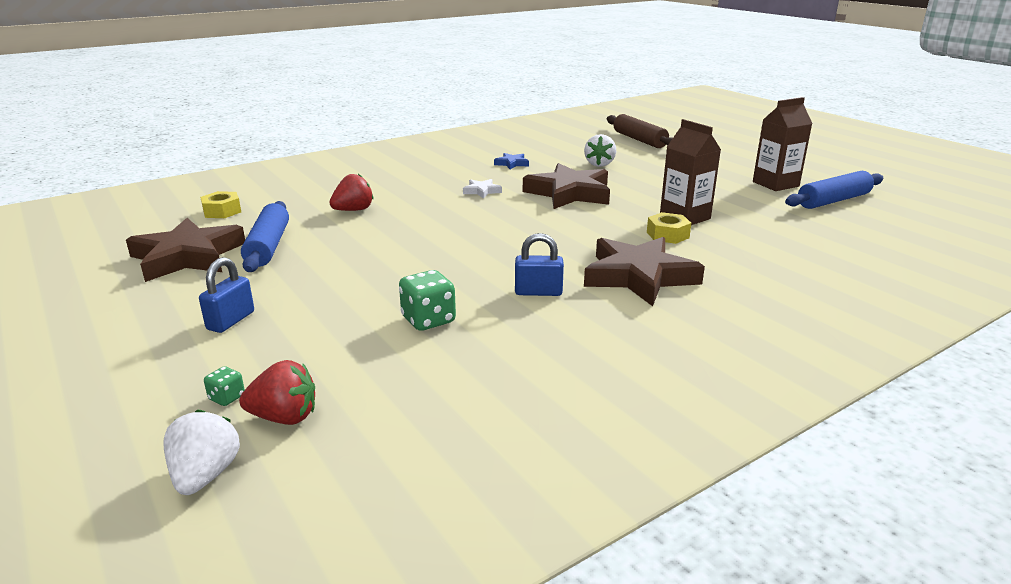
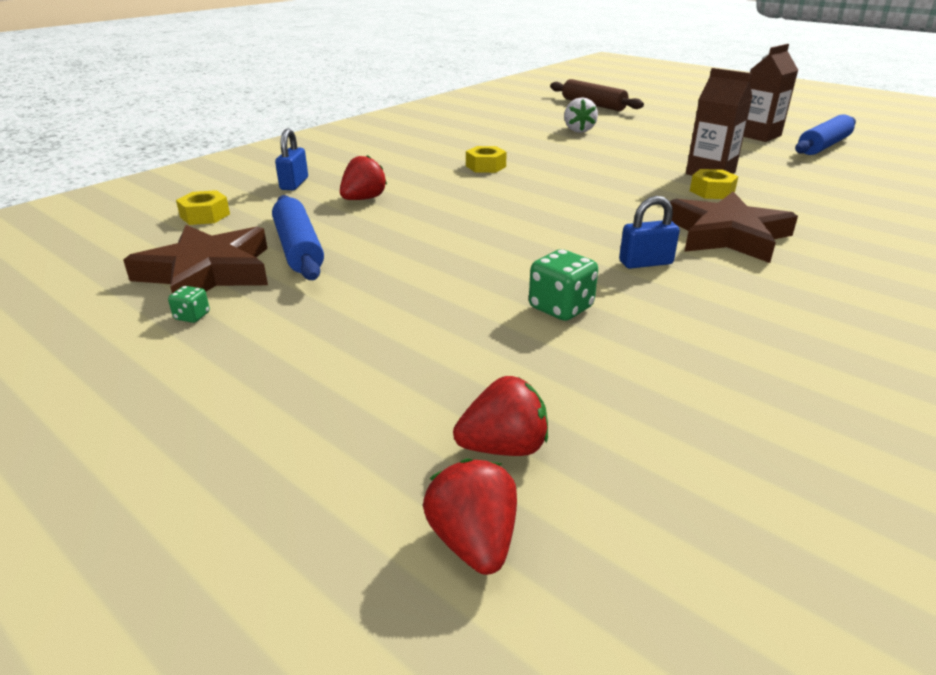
camera: 15 degrees left, 5 degrees up
(205, 475) = (473, 541): white strawberry -> red strawberry
(227, 398) = (410, 436): green dice -> green dice (192, 316)
(231, 321) = (331, 341): blue padlock -> blue padlock (294, 184)
(482, 191) = (485, 166): white star -> yellow nut
(512, 164) = (490, 136): blue star -> none
(569, 193) = (577, 160): brown star -> none

